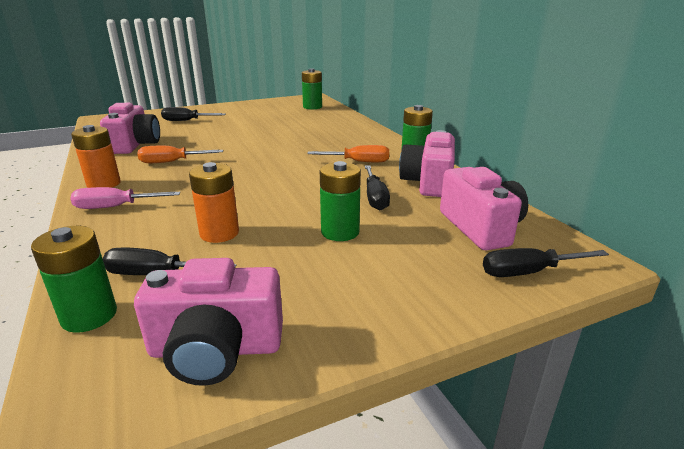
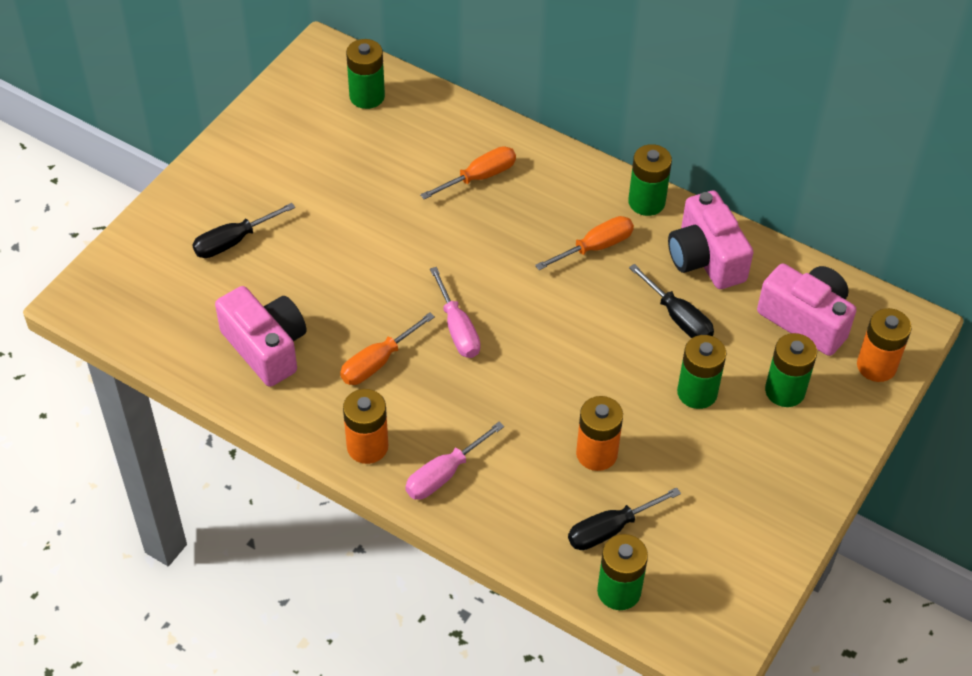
camera: 35 degrees left, 25 degrees up
(216, 349) = (737, 562): pink camera -> none
(232, 164) = (457, 328): none -> pink screwdriver
(328, 131) = (479, 177): none -> orange screwdriver
(417, 256) = (785, 391): none -> green battery
(529, 272) = (876, 366): black screwdriver -> orange battery

